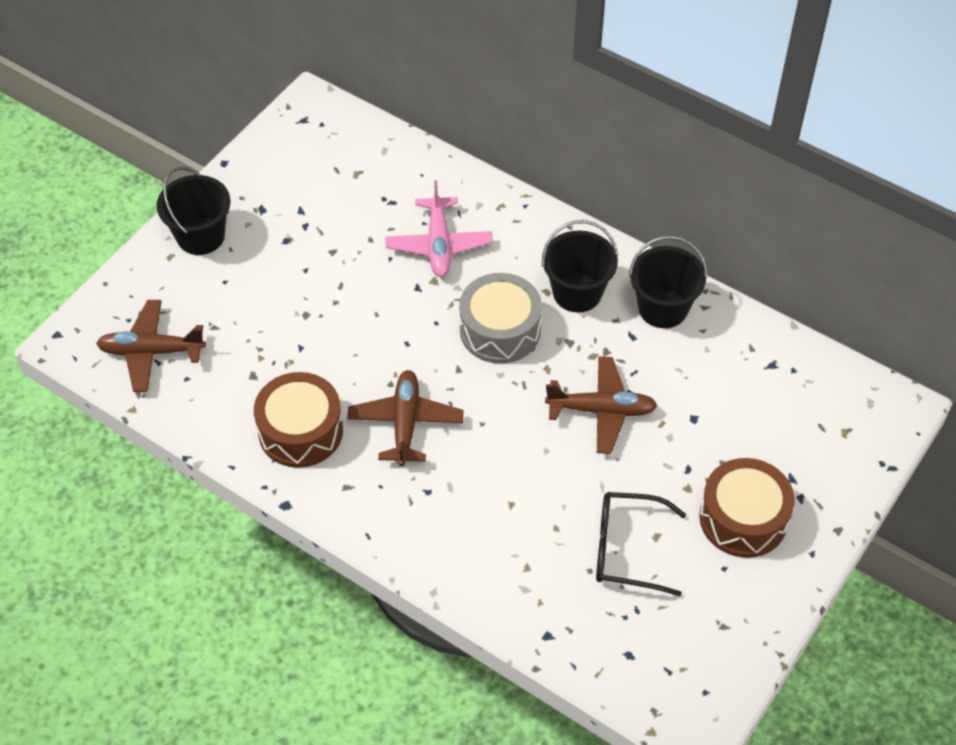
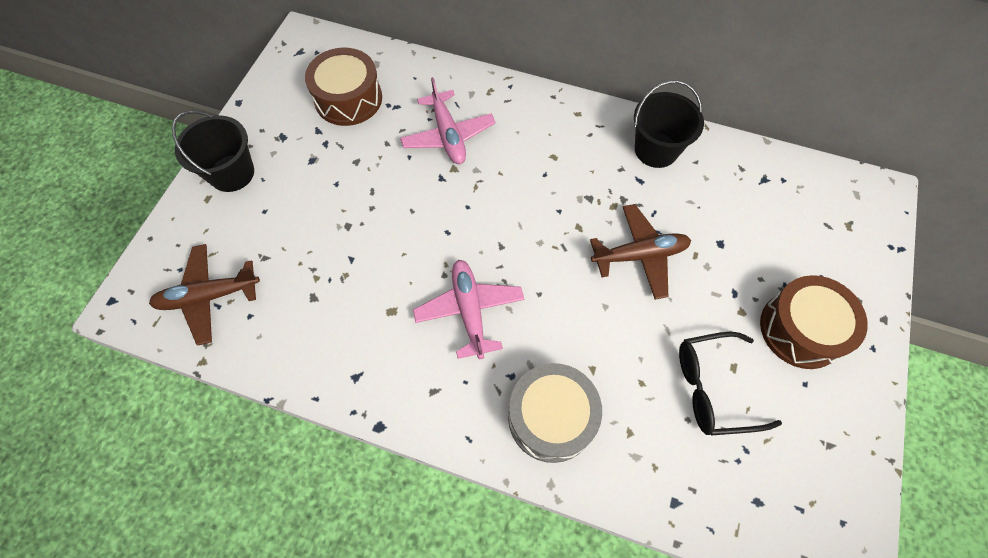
camera: 15 degrees left, 10 degrees up
(300, 431) = (373, 343): brown drum -> brown drum (348, 99)
(405, 423) = (469, 311): brown plane -> pink plane
(500, 330) = (526, 200): grey drum -> grey drum (551, 417)
(577, 292) = (580, 152): black bucket -> none

